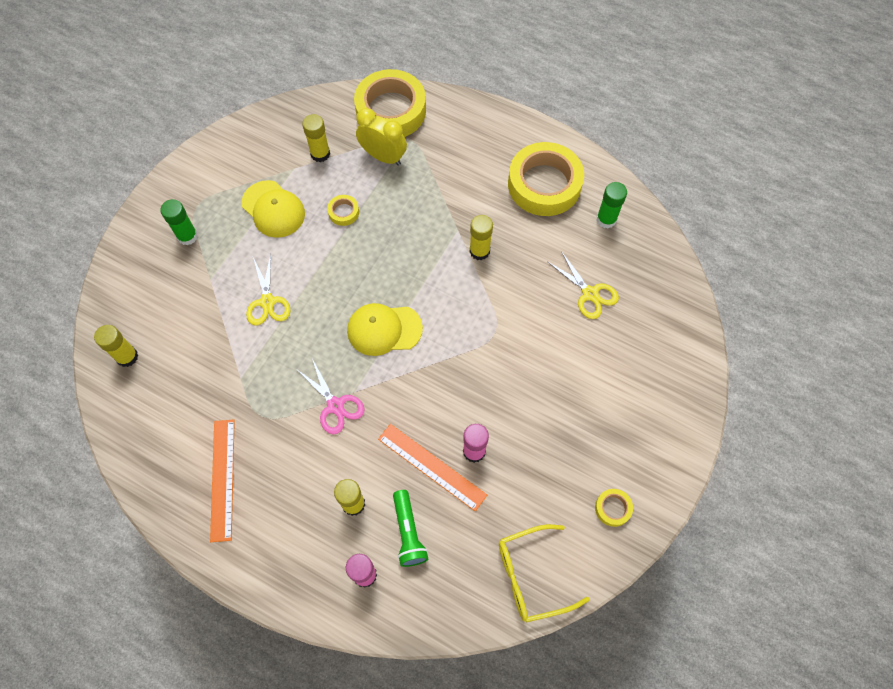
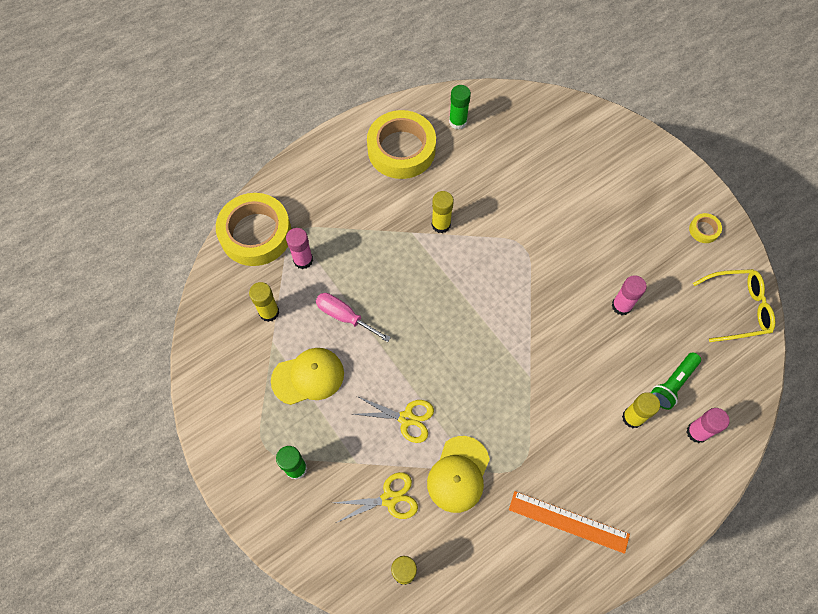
camera: 65 degrees left, 0 degrees up
(335, 405) = (536, 398): pink scissors -> none
(343, 212) = (344, 316): yellow tape -> pink screwdriver
(383, 156) = (303, 260): yellow clock -> pink glue stick
(384, 329) = (481, 329): yellow cap -> yellow cap (458, 474)
(408, 532) = (672, 384): green flashlight -> green flashlight turned 120 degrees clockwise
(431, 466) = (622, 343): orange ruler -> none
(531, 576) = (738, 308): yellow glasses -> yellow glasses turned 105 degrees counterclockwise
(590, 294) = (519, 163): yellow scissors -> yellow scissors (389, 498)

